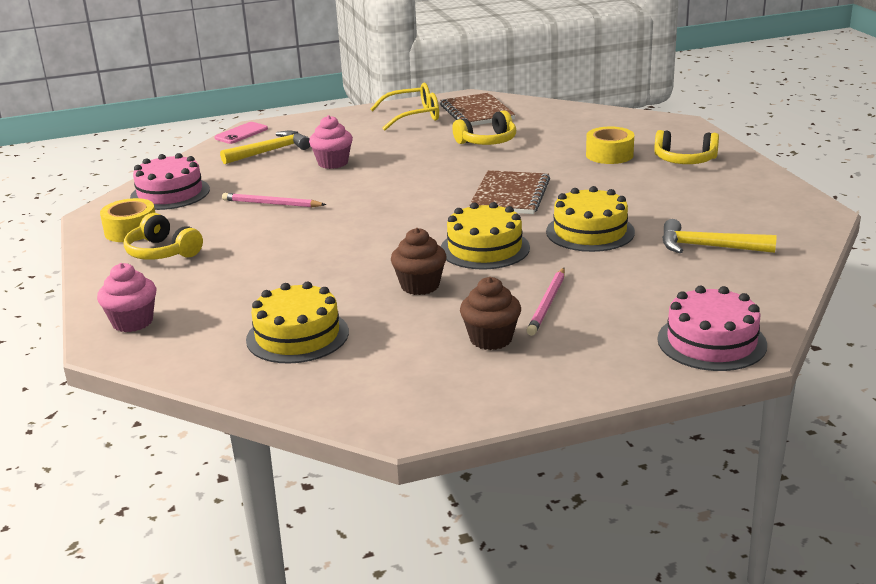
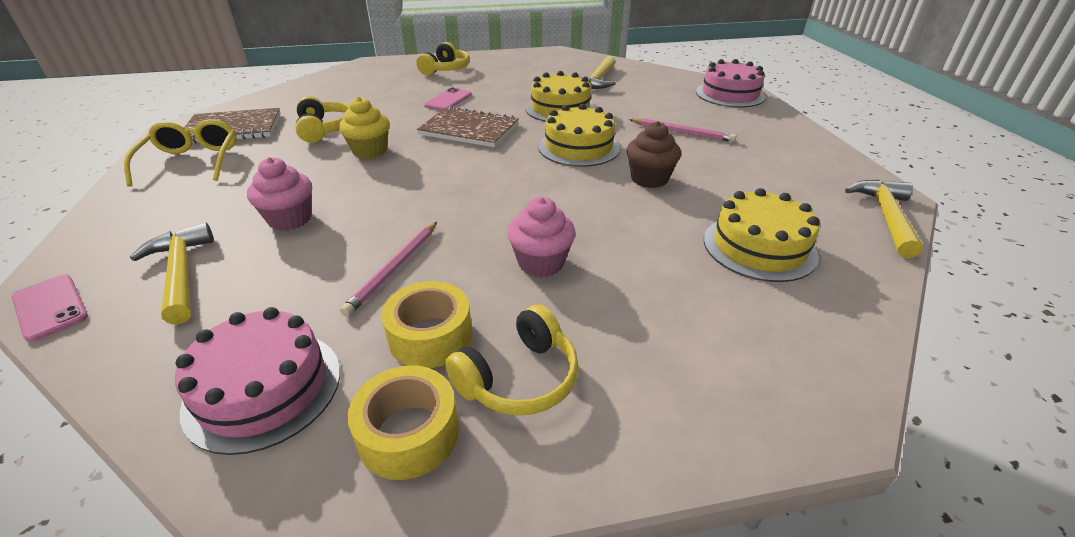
camera: 85 degrees left, 10 degrees up
(132, 322) = (753, 393): pink cupcake -> pink cupcake (541, 263)
(357, 413) = (885, 216): none -> yellow hammer
(448, 165) = (370, 151): none -> yellow cupcake
(491, 339) = (742, 156): brown cupcake -> none
(585, 175) = (448, 100): none -> pink phone
(609, 155) = (412, 88): yellow tape -> yellow tape (430, 336)

